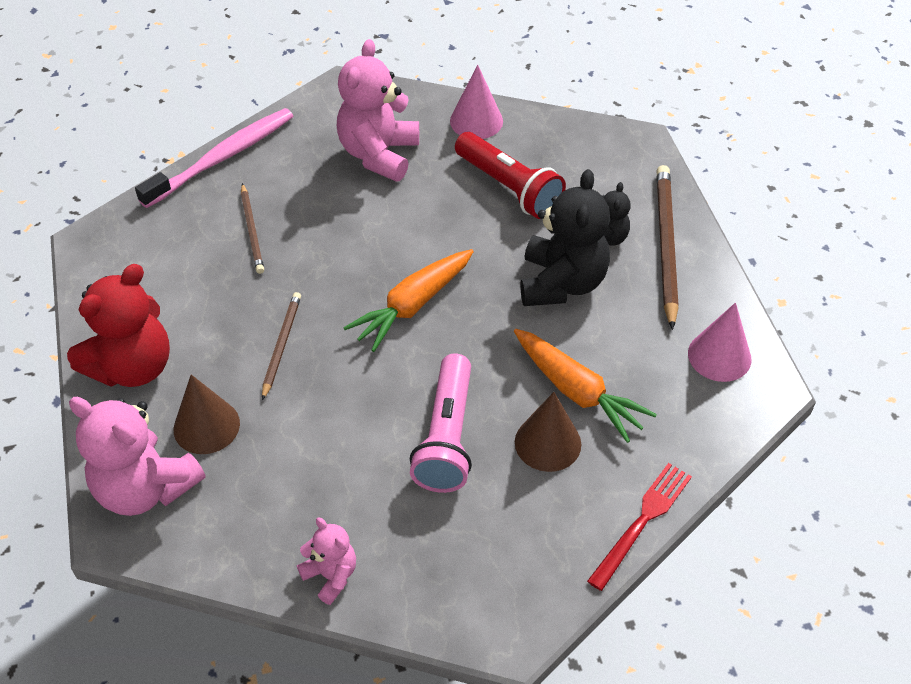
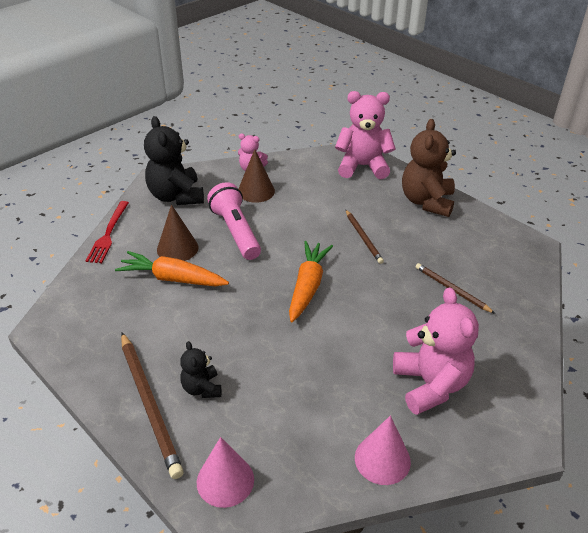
camera: 150 degrees right, 10 degrees down
(133, 367) = (426, 202): red teddy bear -> brown teddy bear
(206, 426) = (362, 194): brown cone -> brown cone (256, 191)
(222, 158) = (533, 329): pink toothbrush -> none
(509, 188) = (305, 401): red flashlight -> none
(561, 283) = (218, 340): black teddy bear -> black teddy bear (176, 196)
(719, 356) = (83, 334): pink cone -> pink cone (225, 480)

